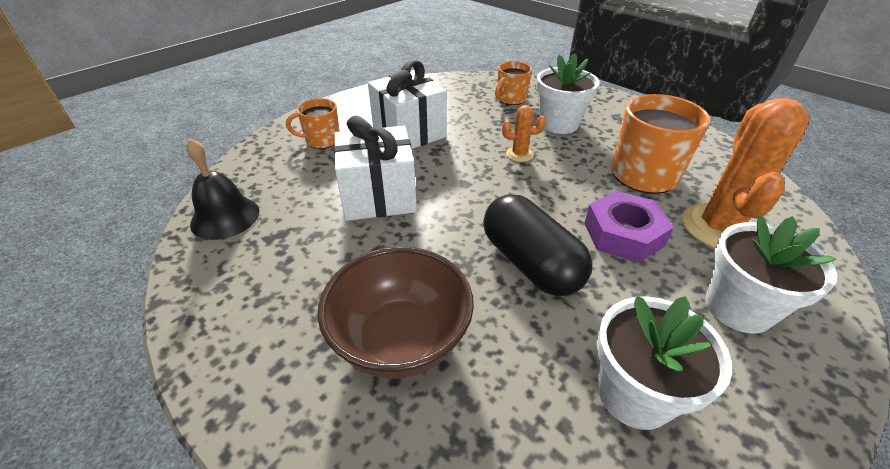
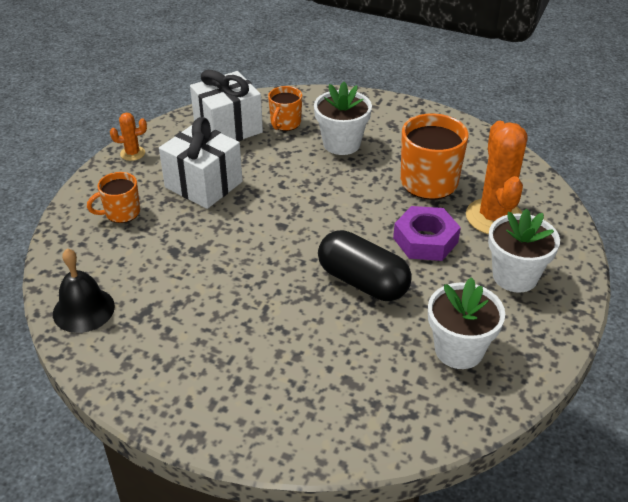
camera: 20 degrees left, 0 degrees up
(379, 196) = (212, 256): white gift -> white gift (228, 128)
(401, 340) = (292, 362): brown bowl -> none
(519, 154) = (317, 185): orange cactus -> orange cactus (132, 153)

